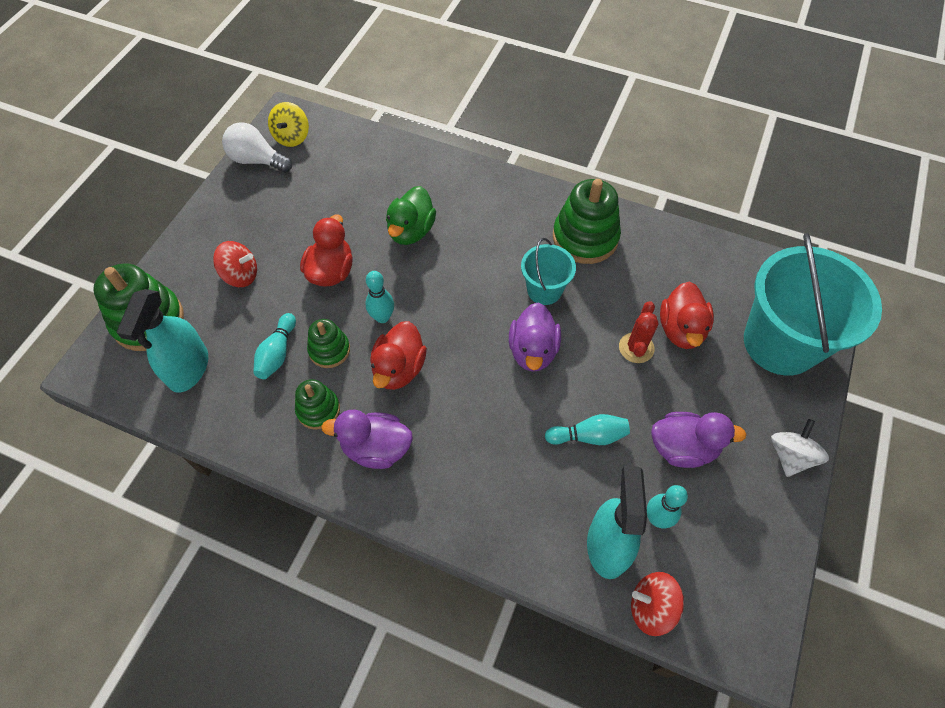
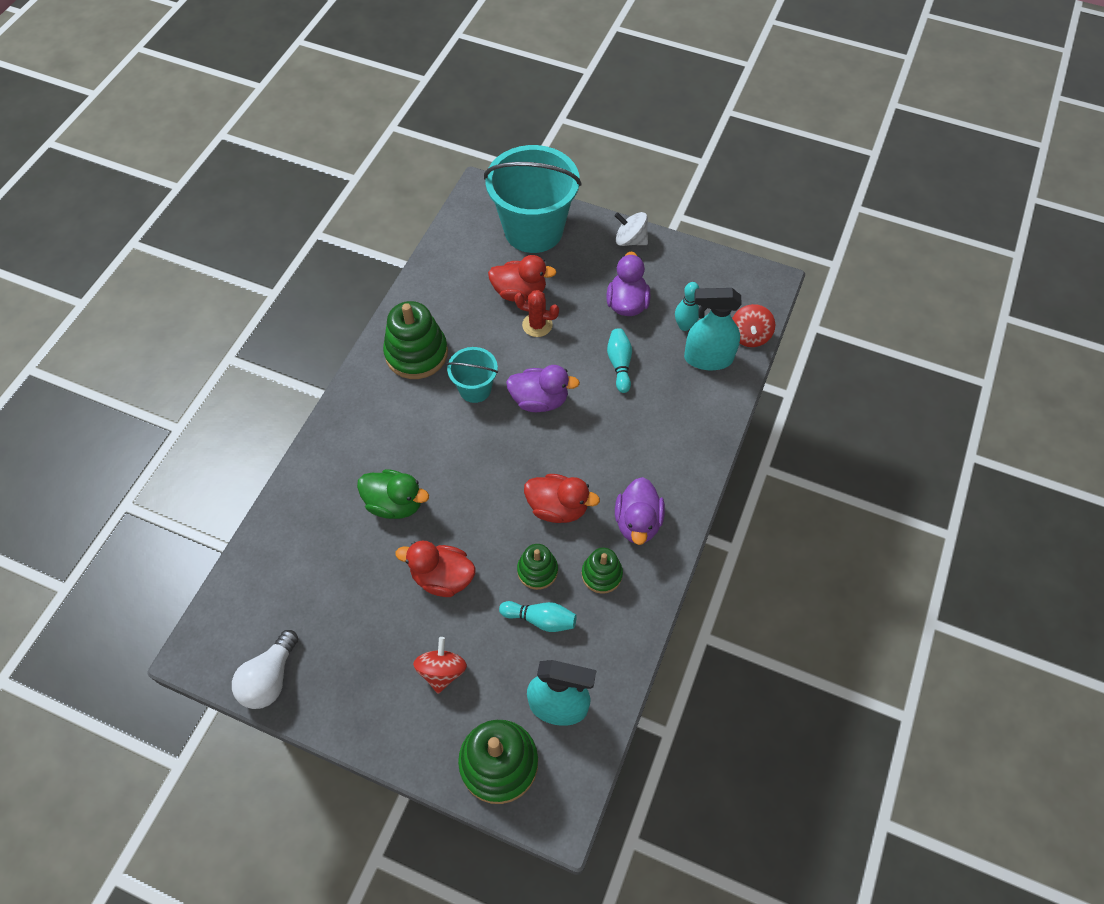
camera: 90 degrees left, 0 degrees up
(292, 137) = (237, 641): yellow spinning top -> none
(382, 317) = (500, 525): turquoise bowling pin -> none

